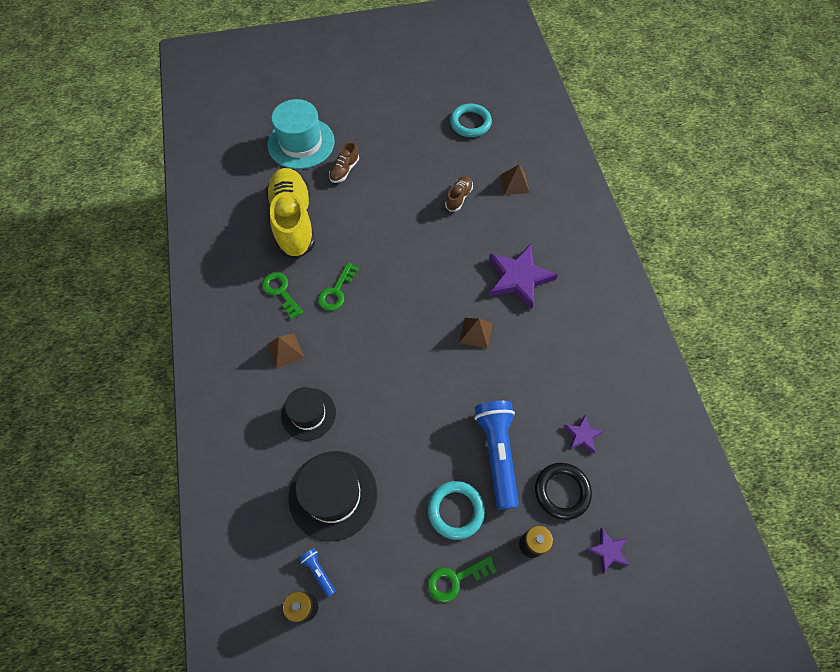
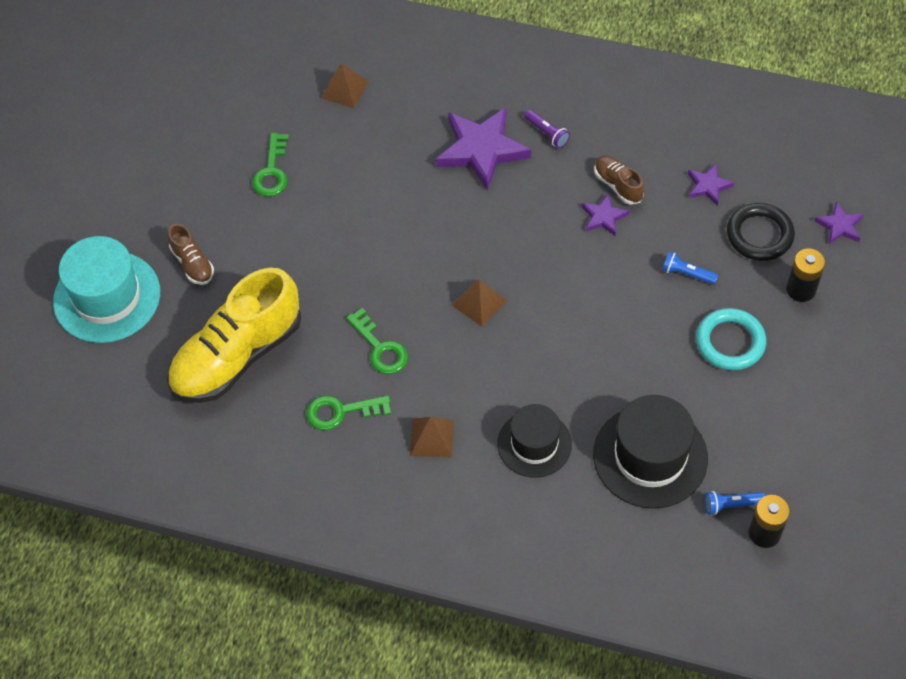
camera: 60 degrees left, 5 degrees down
(293, 221) = (237, 356): yellow shoe -> yellow shoe turned 60 degrees counterclockwise
(455, 579) = (803, 375): green key -> green key (272, 171)
(458, 197) = (325, 156): brown shoe -> brown shoe (618, 185)
(470, 123) = (215, 90): turquoise ring -> none
(476, 332) = (528, 226): brown pyramid -> brown pyramid (479, 302)
(497, 453) = (687, 274): blue flashlight -> blue flashlight, size x0.43
(511, 376) = (603, 217): none -> purple star
(557, 310) = (547, 133): none -> purple flashlight

